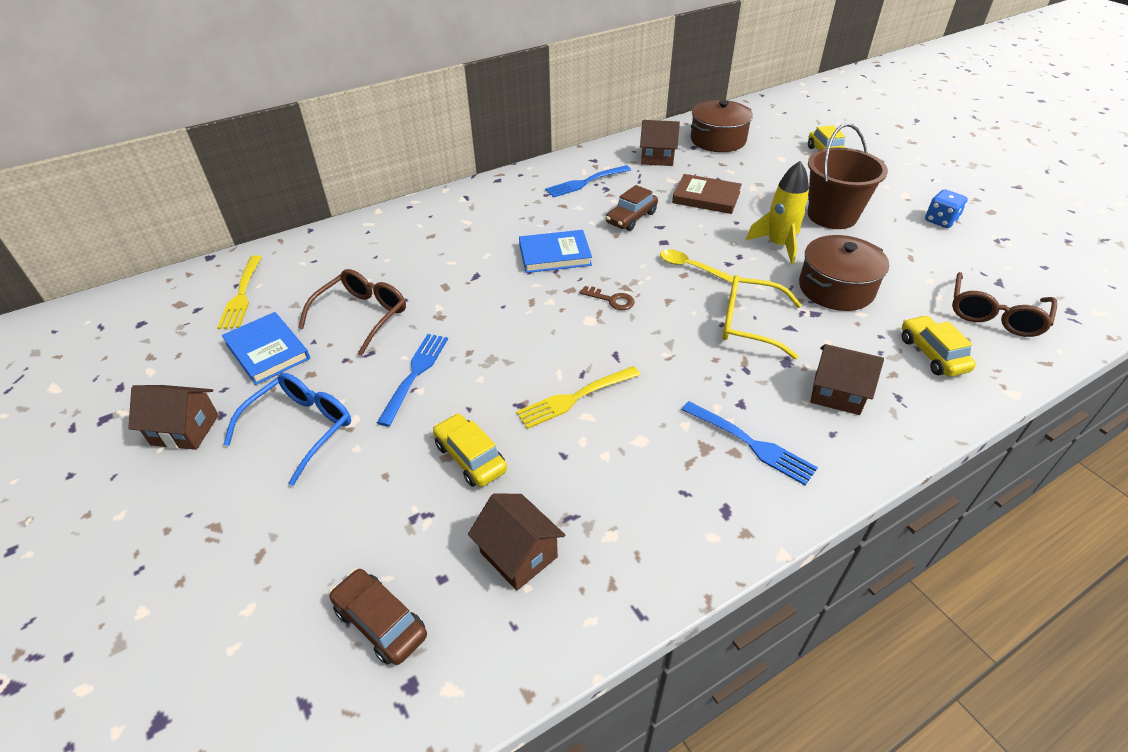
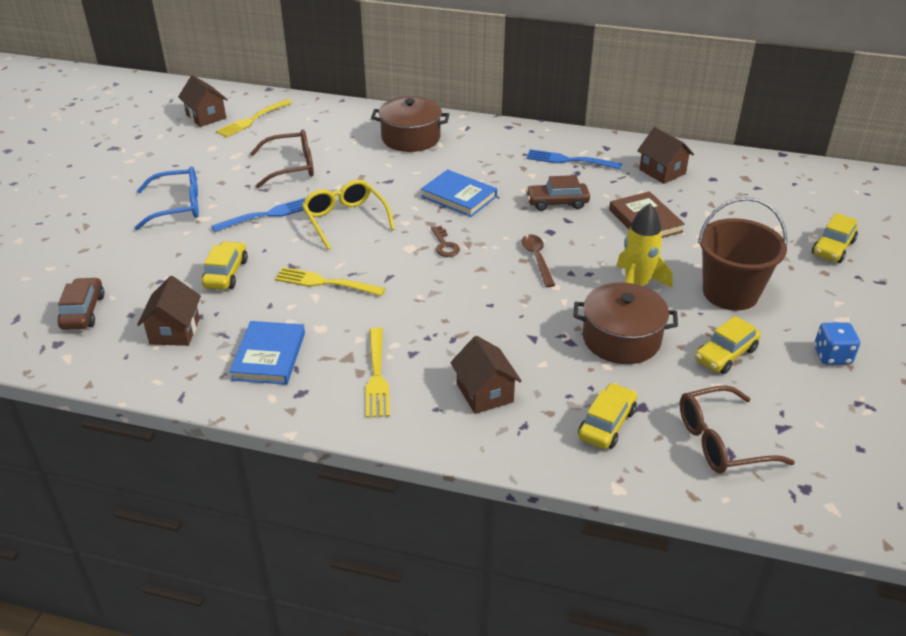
camera: 45 degrees right, 5 degrees down
(185, 430) = (134, 174): brown house -> brown house (206, 116)
(268, 351) = (220, 158): blue book -> blue book (269, 356)
(691, 267) = (537, 259): yellow spoon -> brown spoon
(718, 140) = (746, 184): brown pot -> brown pot (411, 138)
(749, 324) = (508, 316): yellow glasses -> yellow glasses (345, 219)
(750, 443) = (376, 375): blue fork -> yellow fork
(899, 257) = (725, 355): none -> yellow car

